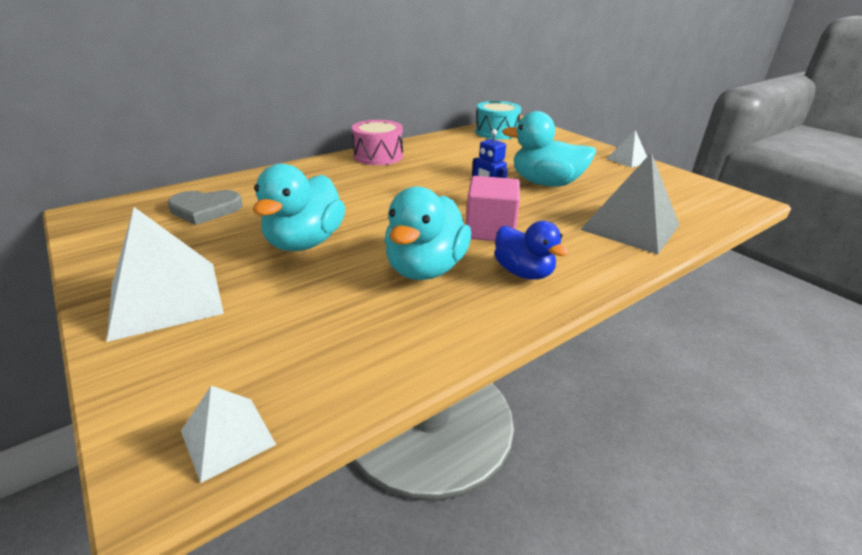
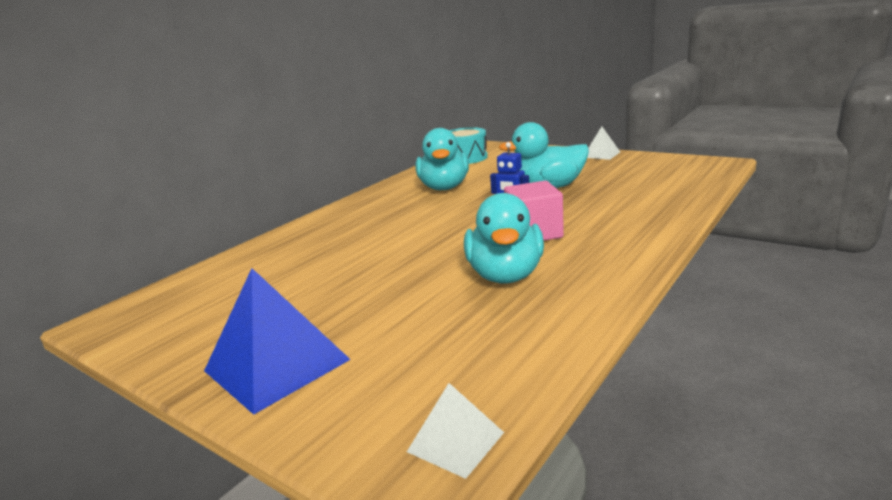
camera: 15 degrees left, 10 degrees down
(165, 298) = (276, 365): white pyramid -> blue pyramid
(205, 209) = (235, 286): grey heart -> none
(305, 242) = (371, 285): turquoise duck -> turquoise duck (444, 188)
(378, 156) = (370, 201): pink drum -> none
(523, 272) = (592, 256): blue duck -> none
(630, 227) = (648, 202): grey pyramid -> none

